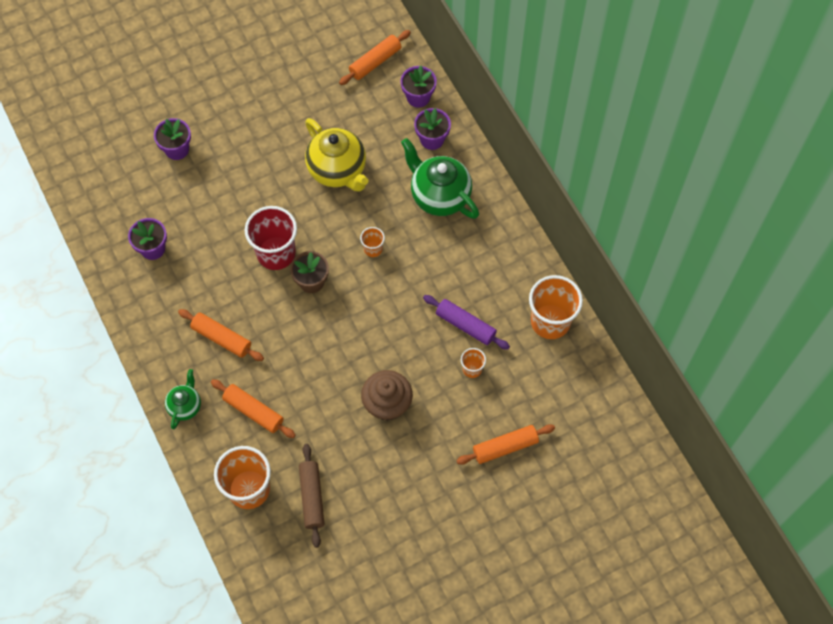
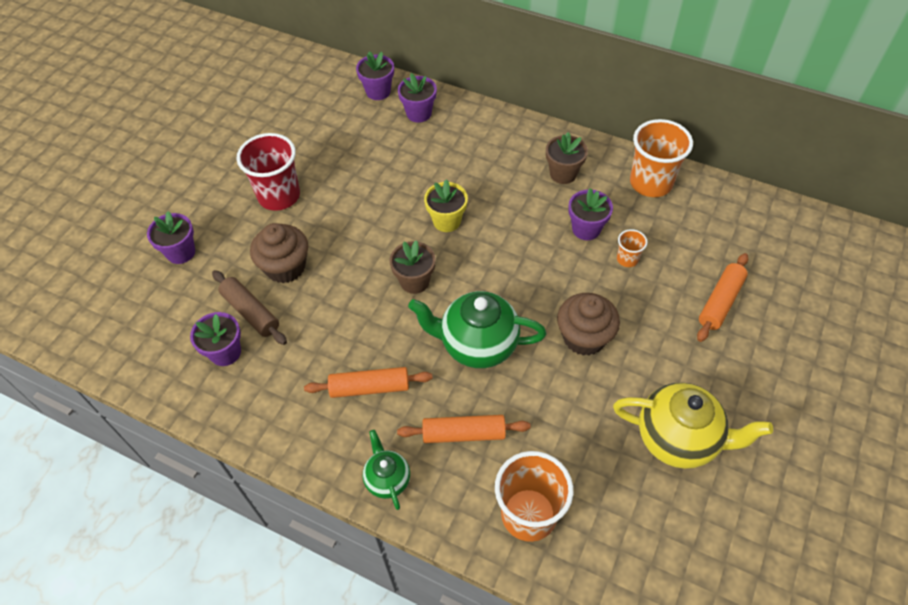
camera: 35 degrees left, 10 degrees down
(236, 210) = (285, 267): none -> brown cupcake
(276, 253) = (358, 279): red cup -> red cup (279, 196)
(312, 497) = (598, 474): brown rolling pin -> brown rolling pin (251, 312)
(338, 170) = (357, 181): yellow teapot -> yellow teapot (678, 439)
(373, 249) = (447, 221): orange cup -> yellow flower pot
(375, 62) = (316, 87): orange rolling pin -> none
(439, 196) = (465, 149): green teapot -> green teapot (477, 345)
(465, 325) = (586, 229): purple rolling pin -> purple flower pot
(492, 268) = (563, 174): none -> brown flower pot

